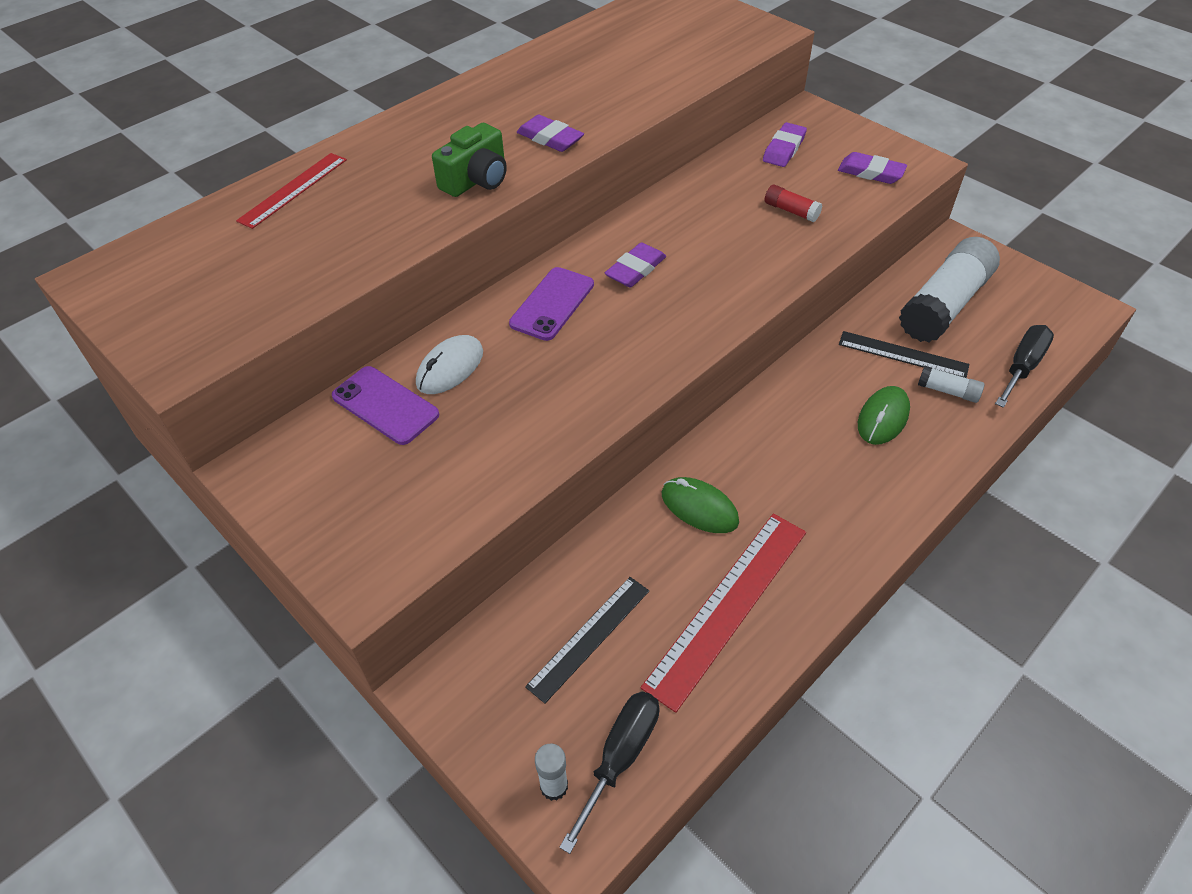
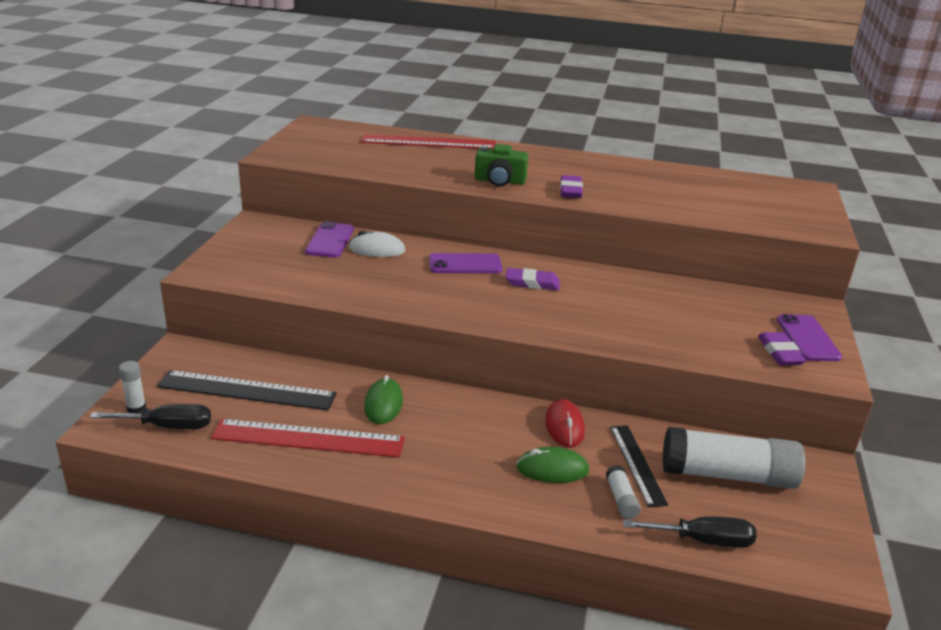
camera: 55 degrees right, 20 degrees down
(293, 190) = (429, 142): red ruler -> red ruler, size x1.58
(589, 637) = (247, 390): black ruler -> black ruler, size x1.58
(784, 149) = (749, 307): purple eraser -> none
(791, 211) = (677, 327): red glue stick -> none
(820, 376) = (564, 426): none -> red mouse
(857, 144) = (807, 338): none -> purple phone

